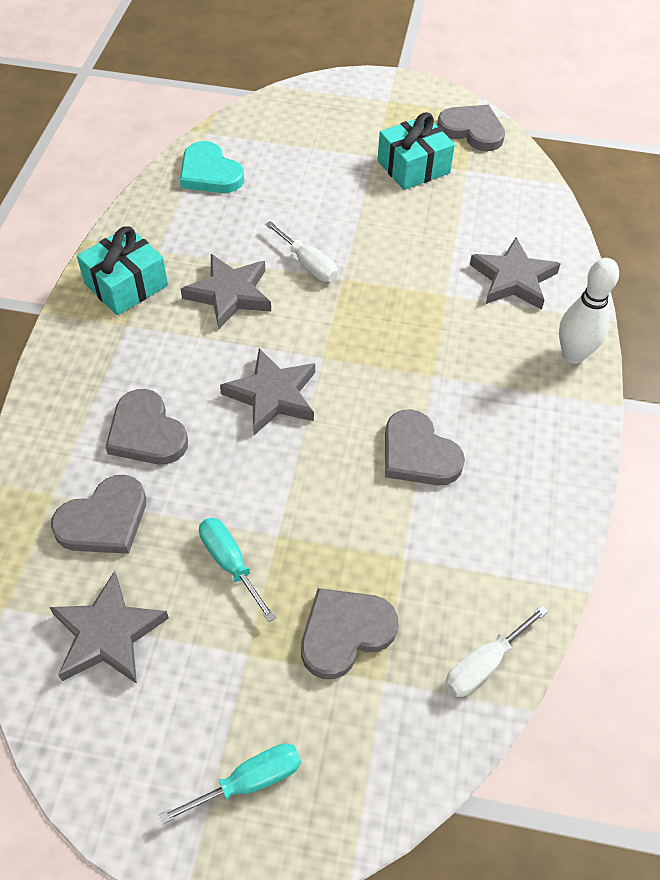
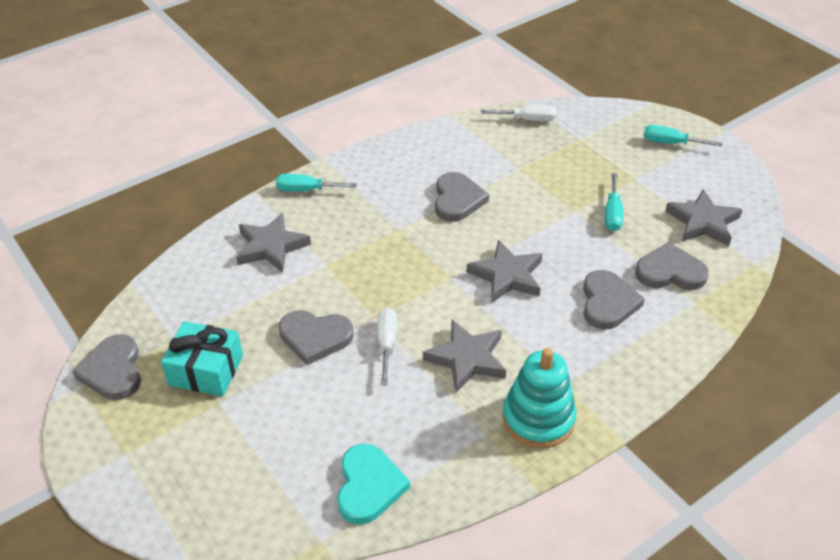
camera: 135 degrees left, 10 degrees down
(126, 285) = (538, 418): turquoise gift -> turquoise stacking toy
(345, 633) = (579, 160): grey heart -> grey heart (315, 337)
(573, 355) = (306, 190): white bowling pin -> turquoise screwdriver

